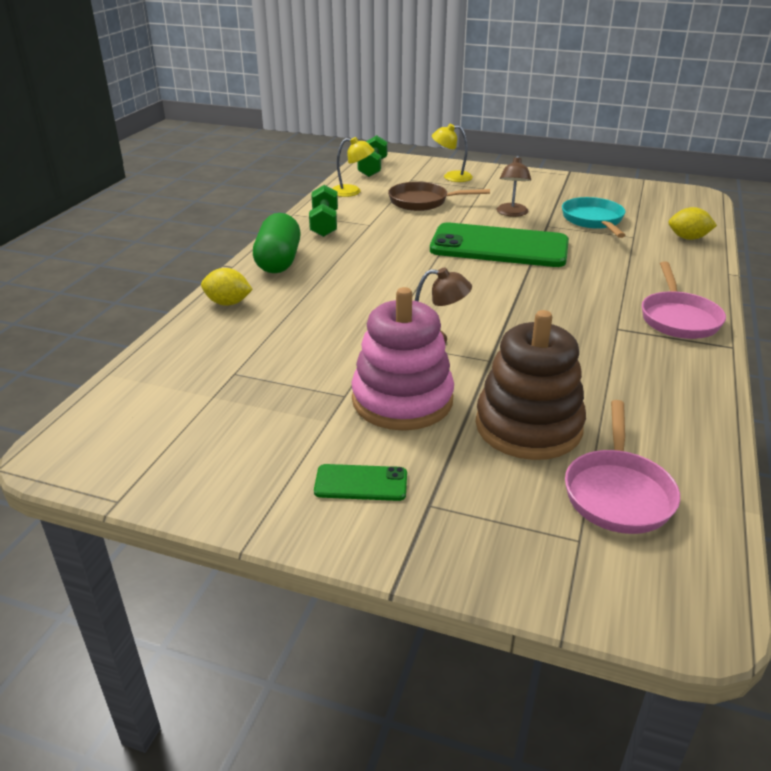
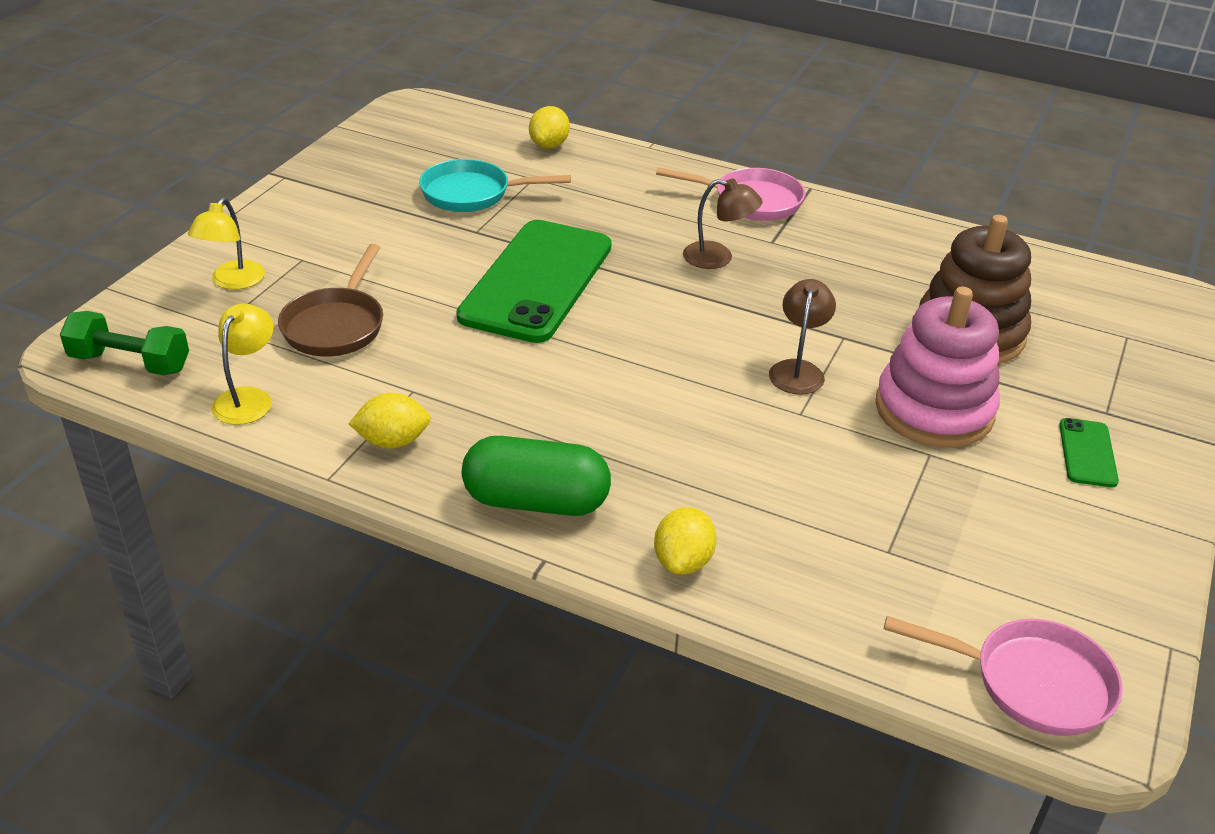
camera: 85 degrees left, 5 degrees up
(324, 224) = (393, 441): green dumbbell -> yellow lemon
(511, 213) = (421, 251): brown lamp -> brown lamp (718, 258)
(617, 493) = (1059, 304): pink pan -> pink pan (1032, 683)

